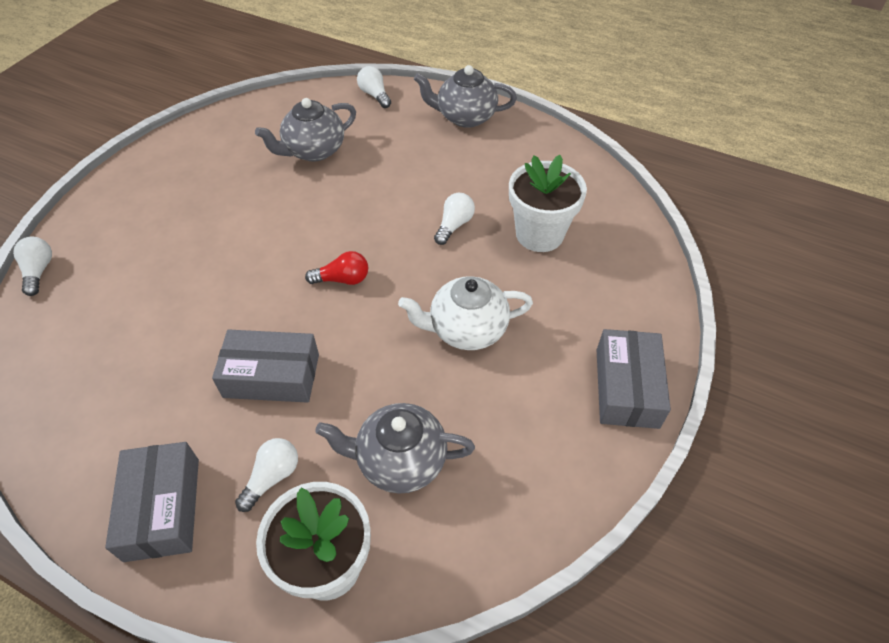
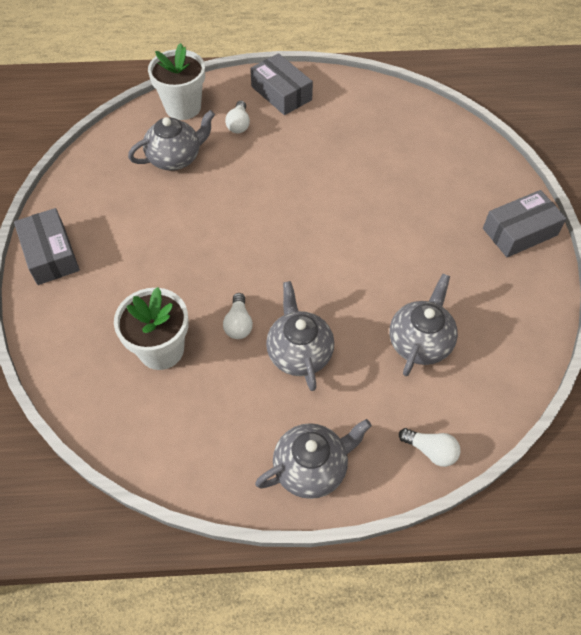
camera: 150 degrees right, 5 degrees up
(39, 271) = (493, 154): white light bulb -> none
(271, 375) = (283, 165): grey box -> grey box (520, 232)
(342, 279) = (291, 239): red light bulb -> none
(417, 183) = (299, 352): none -> grey teapot
(466, 329) = (179, 244): white teapot -> none

